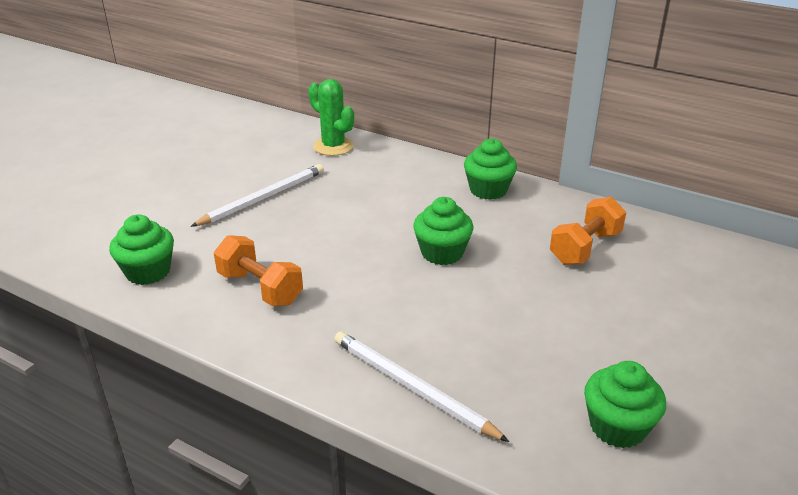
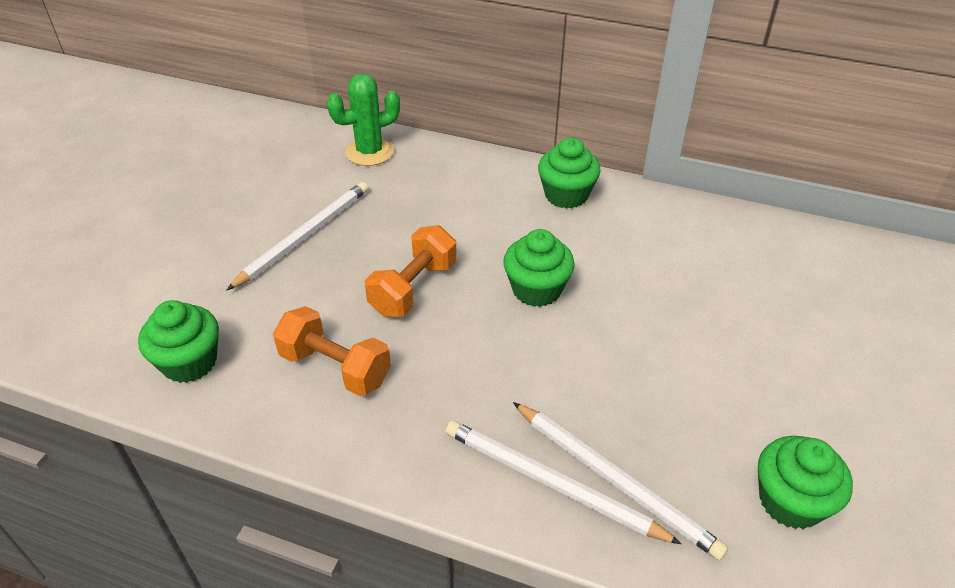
camera: 10 degrees left, 10 degrees up
(333, 146) = (369, 152): green cactus -> green cactus turned 60 degrees counterclockwise
(467, 392) = (615, 480): none -> white pencil
(585, 248) = (694, 262): orange dumbbell -> orange dumbbell (413, 288)

